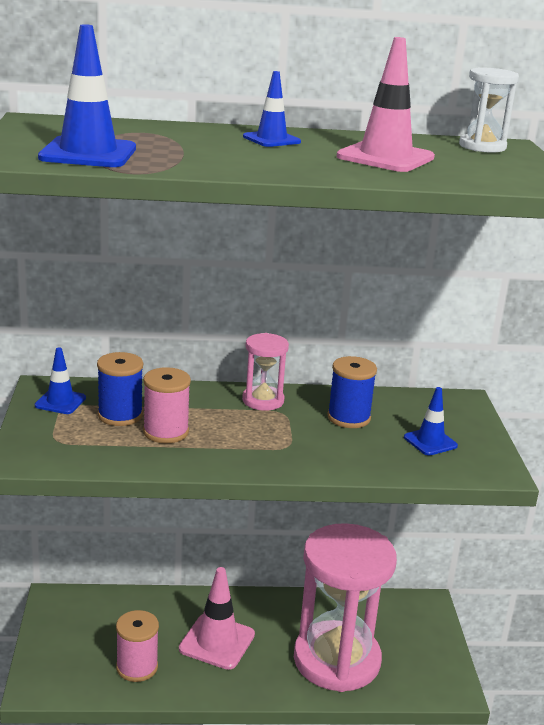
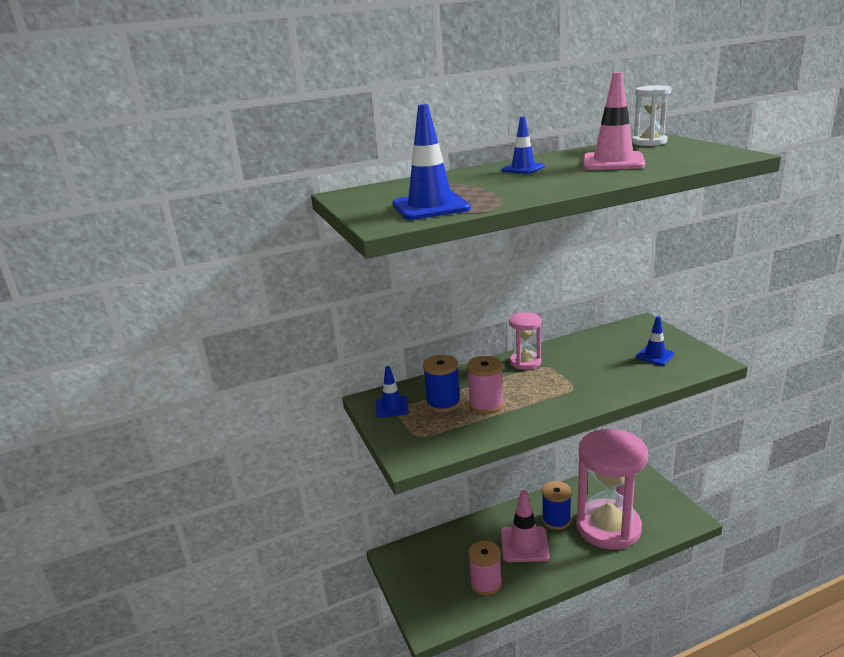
camera: 15 degrees left, 0 degrees up
(348, 418) = (590, 356): blue spool -> blue spool (556, 520)

